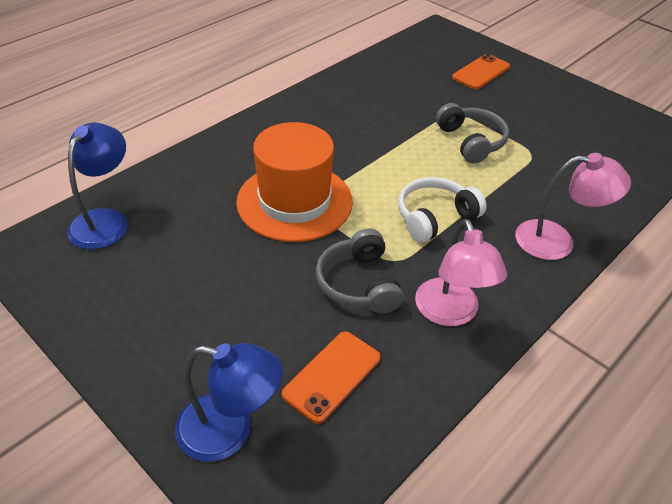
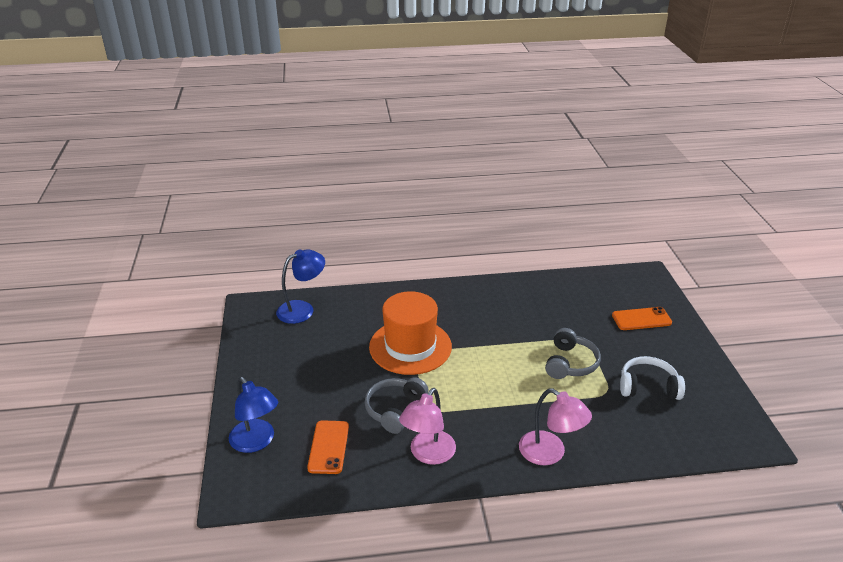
camera: 40 degrees right, 10 degrees down
(332, 376) = (328, 447): orange phone -> orange phone turned 75 degrees counterclockwise
(435, 217) = (485, 397): white headphones -> white headphones (648, 387)

